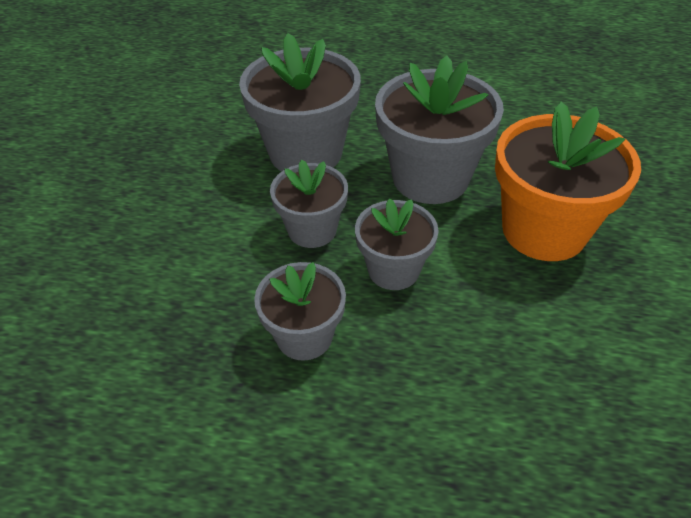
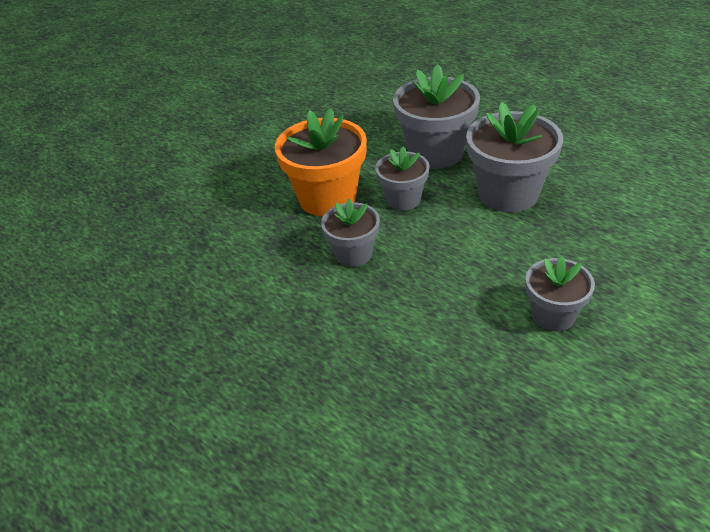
camera: 35 degrees right, 5 degrees down
(393, 270) = (435, 239): grey flower pot -> grey flower pot (553, 315)
(544, 230) = (561, 252): orange flower pot -> orange flower pot (327, 198)

